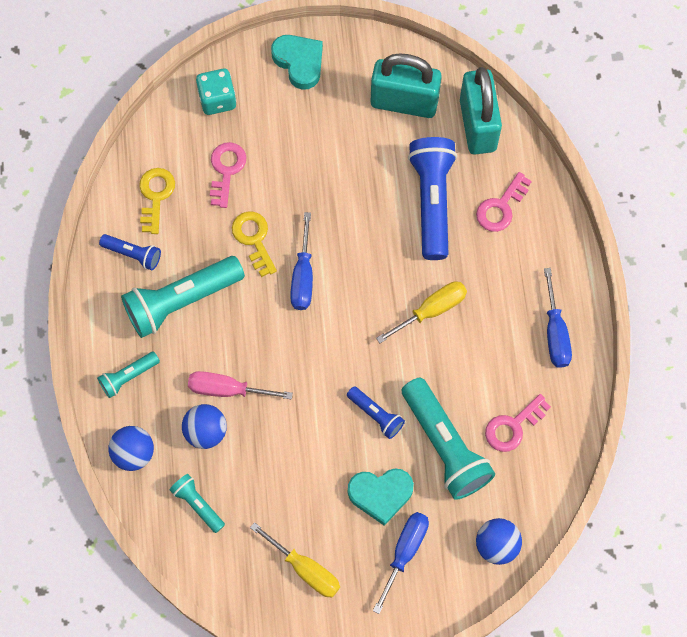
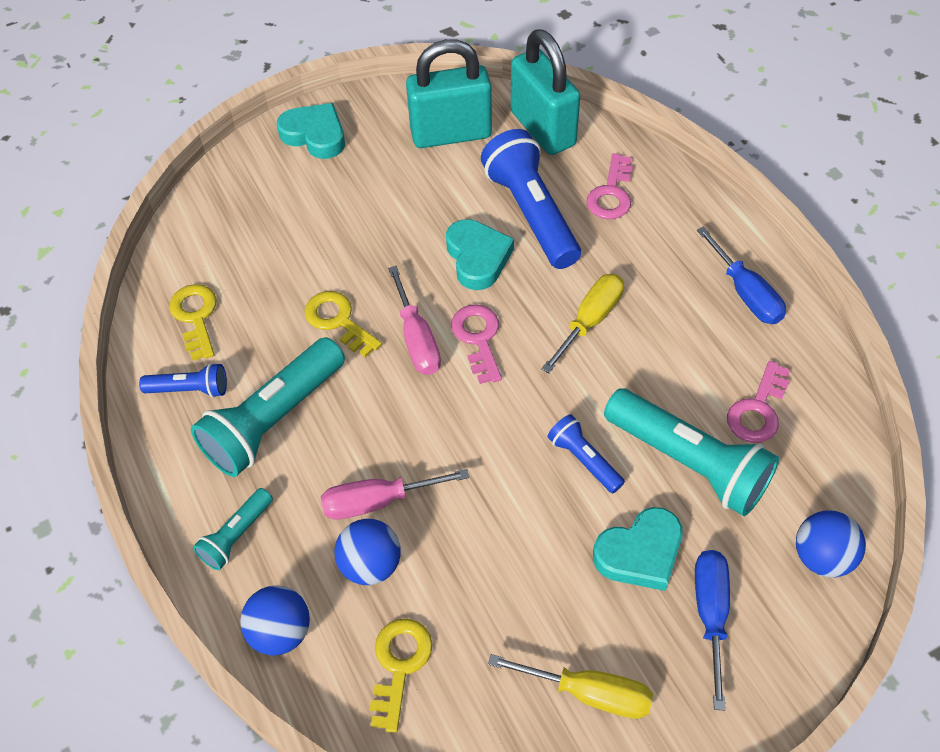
camera: 20 degrees left, 15 degrees down
(198, 504) = (399, 665): turquoise flashlight -> yellow key
(217, 99) = (234, 198): turquoise dice -> none
(226, 170) = (273, 262): pink key -> pink key (478, 338)
(303, 276) = (417, 339): blue screwdriver -> pink screwdriver
(375, 225) = (477, 258): none -> turquoise heart
(376, 415) = (584, 460): blue flashlight -> blue flashlight turned 150 degrees counterclockwise

